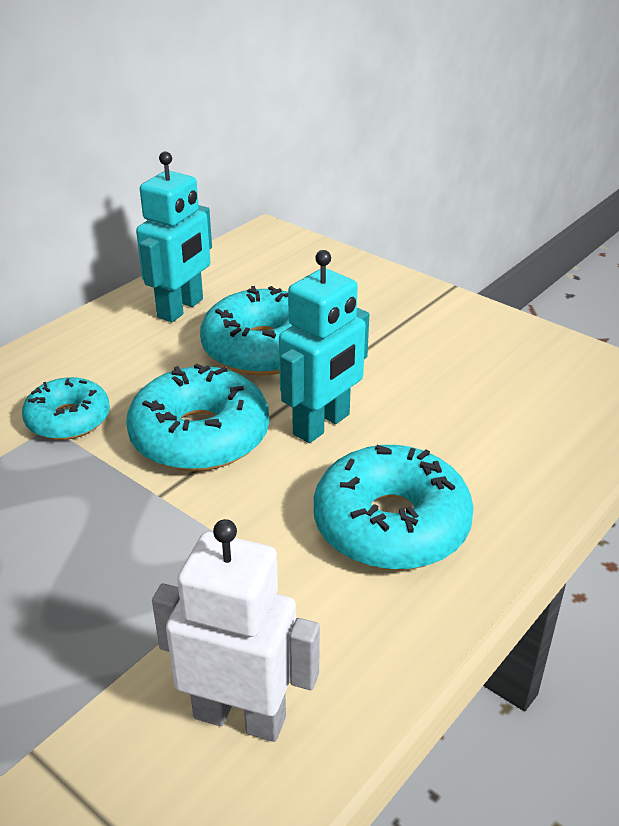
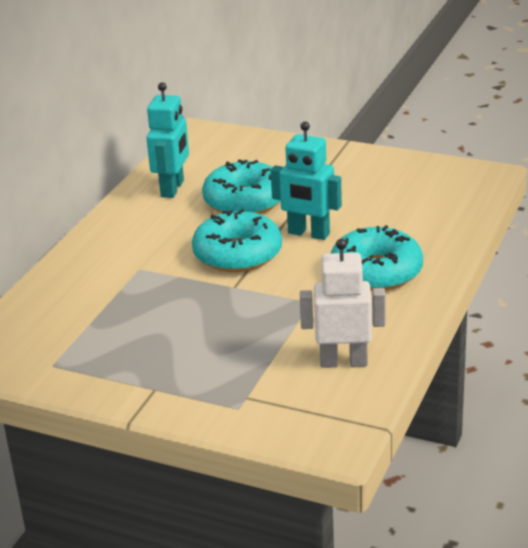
camera: 15 degrees left, 5 degrees down
(68, 419) = (148, 263): turquoise donut -> none
(322, 425) = (308, 233): turquoise robot -> turquoise robot turned 90 degrees clockwise

